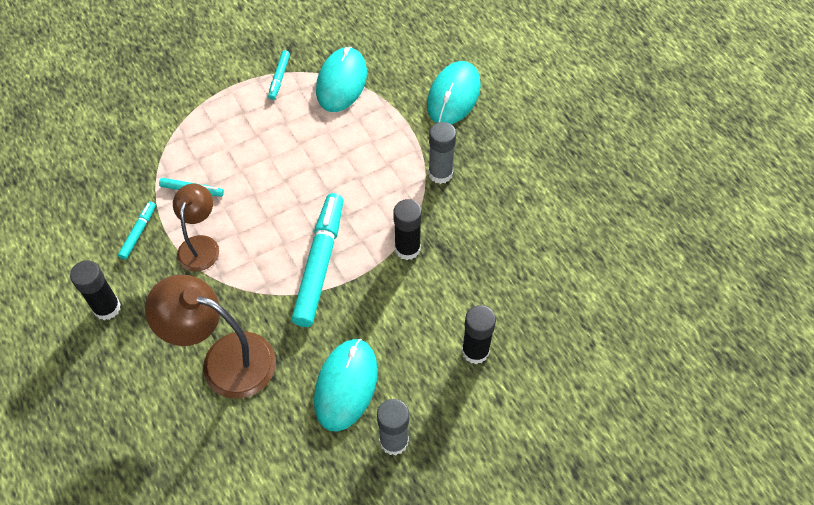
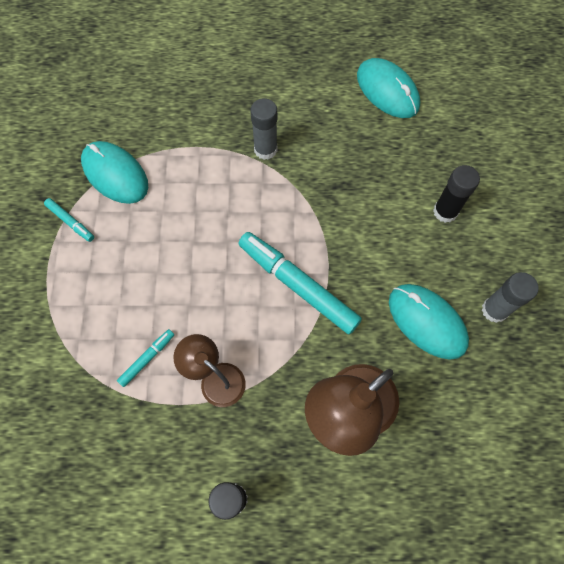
camera: 60 degrees left, 10 degrees up
(138, 232) = (164, 431): turquoise marker -> none
(407, 249) = (324, 211): black glue stick -> none
(453, 95) = (193, 99): turquoise mouse -> turquoise mouse (387, 91)

